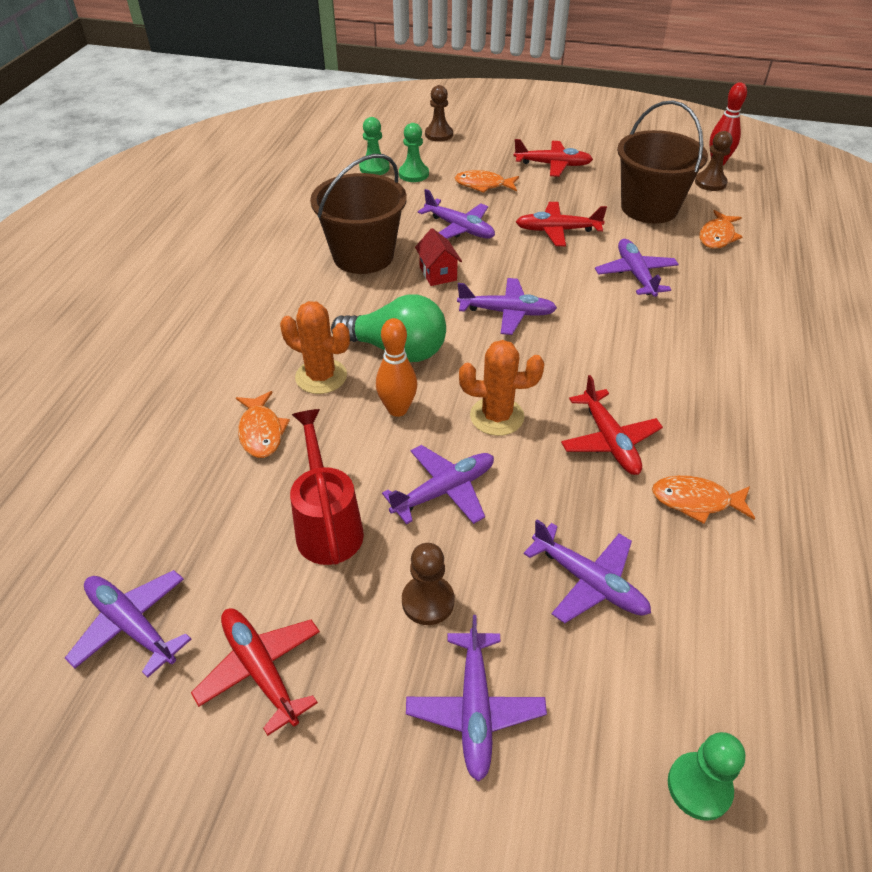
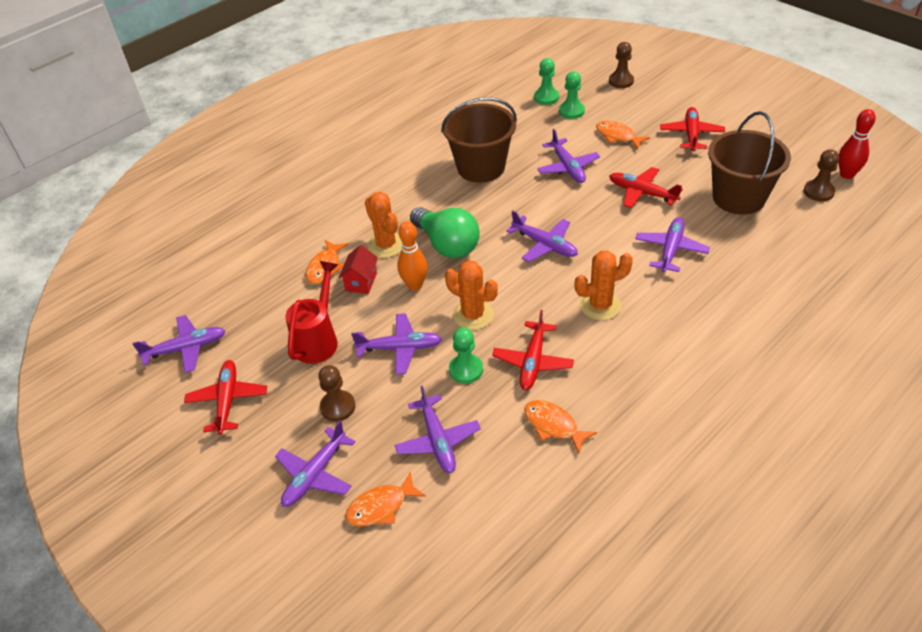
camera: 35 degrees right, 0 degrees up
(132, 625) = (185, 348): purple plane -> purple plane turned 90 degrees clockwise
(438, 273) = (521, 198): red house -> red house (361, 282)
(552, 165) = (691, 134): red plane -> red plane turned 120 degrees counterclockwise
(621, 353) = (600, 305): none -> orange cactus
(699, 787) = (397, 576): green pawn -> green pawn (466, 370)
(717, 236) = (774, 241): orange fish -> orange fish (381, 507)

